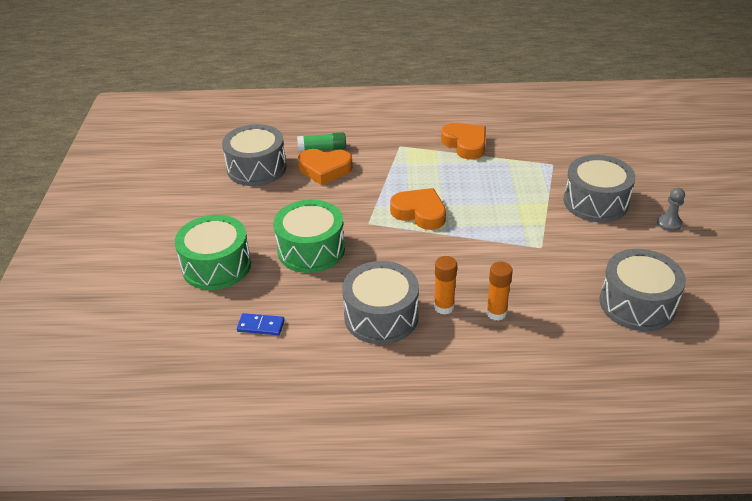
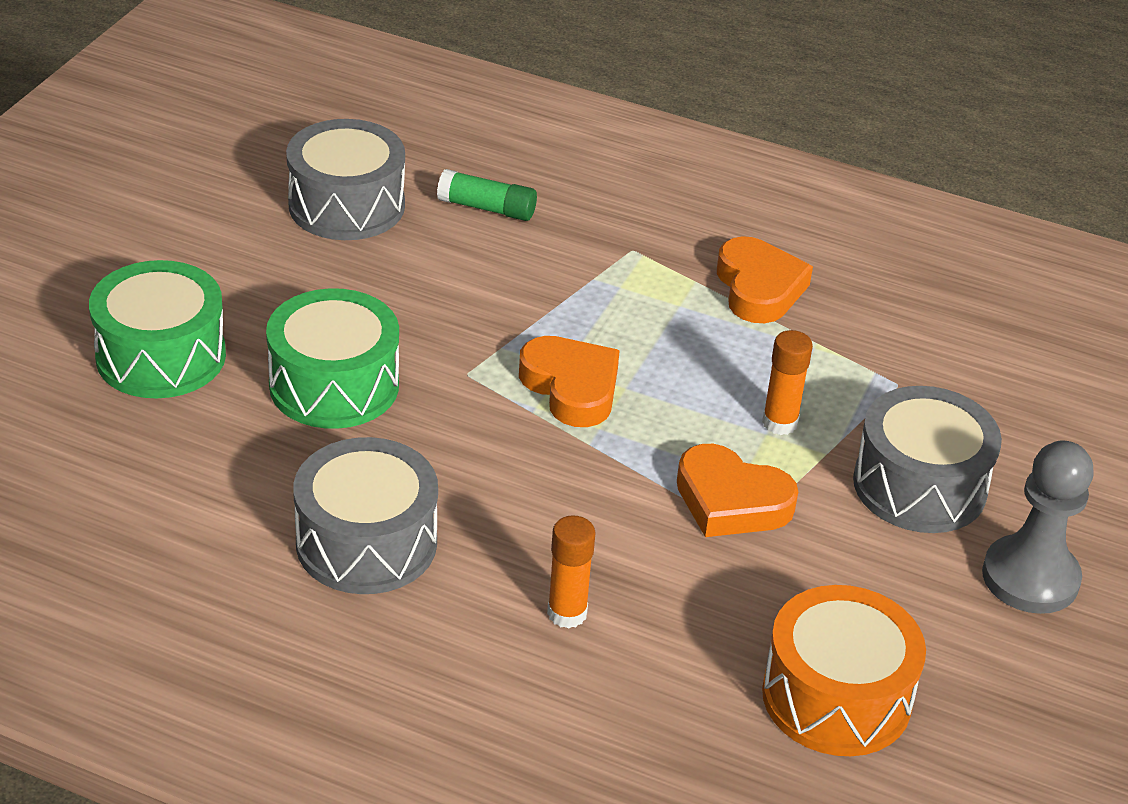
camera: 20 degrees right, 0 degrees up
(261, 326) = (162, 483): blue domino -> none
(325, 169) = (463, 248): orange heart -> orange heart (731, 501)
(444, 307) = (484, 568): orange glue stick -> orange glue stick (779, 423)
(637, 304) = (836, 697): grey drum -> orange drum
(669, 223) = (1030, 578): grey pawn -> grey pawn, size x1.93

